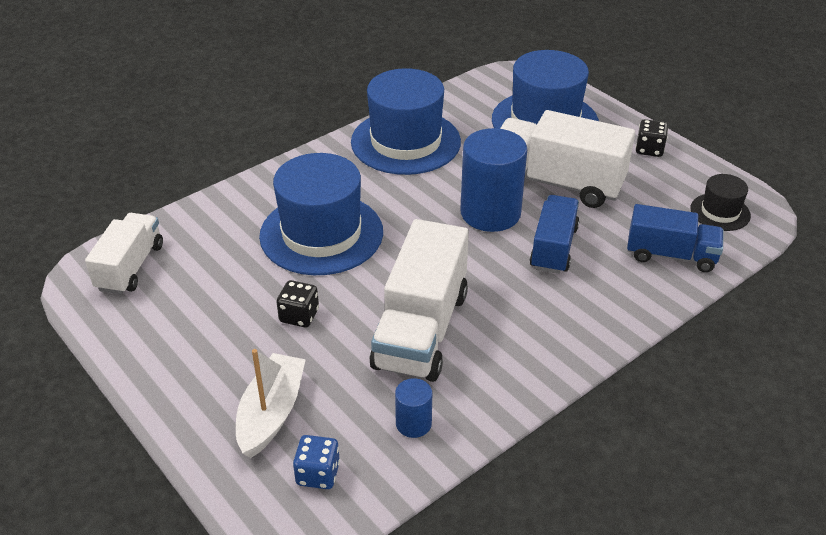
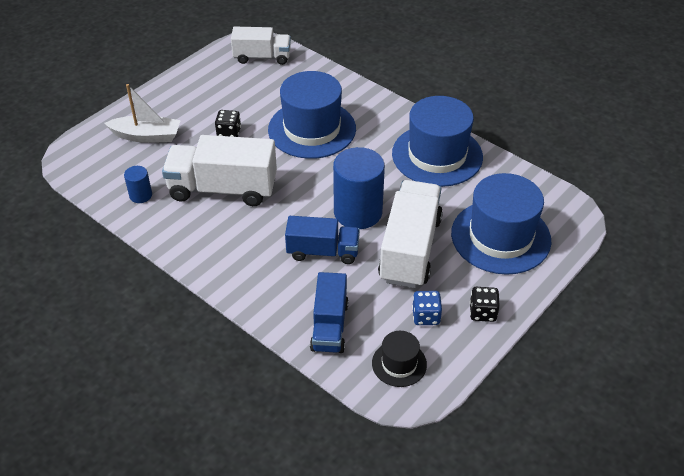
camera: 80 degrees right, 5 degrees up
(318, 474) = (102, 161): blue dice -> blue dice (426, 316)

